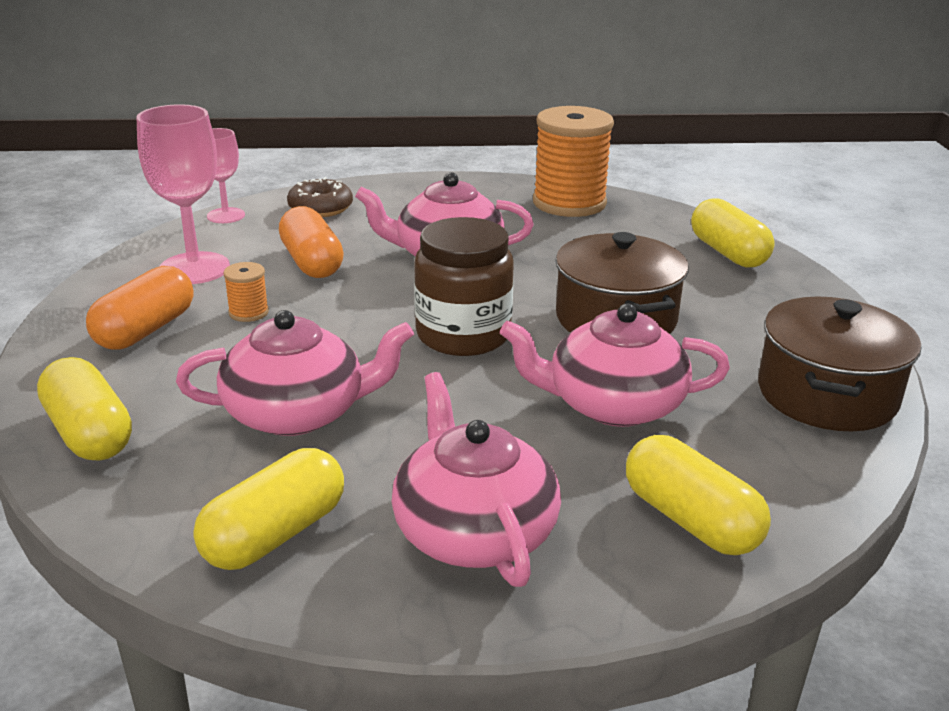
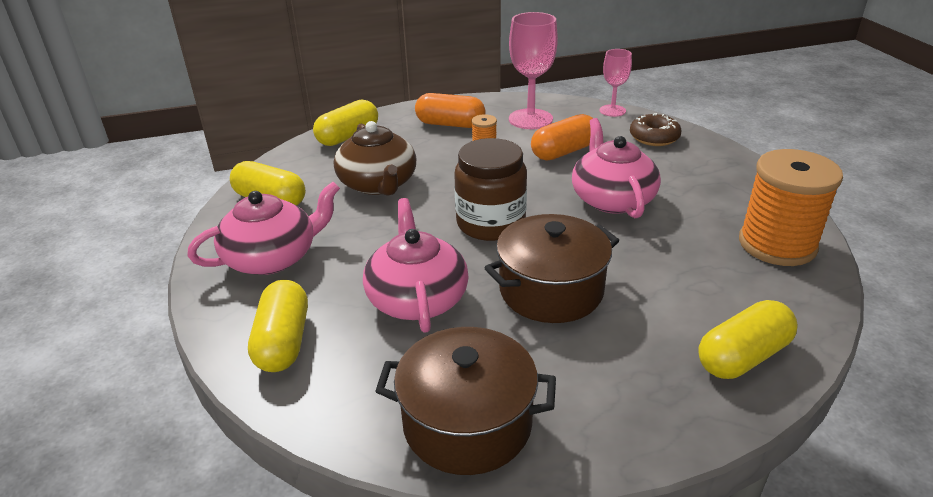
camera: 80 degrees right, 5 degrees up
(297, 413) = (378, 184): pink teapot -> brown teapot
(690, 520) = (283, 341): yellow capsule -> yellow capsule turned 45 degrees counterclockwise

